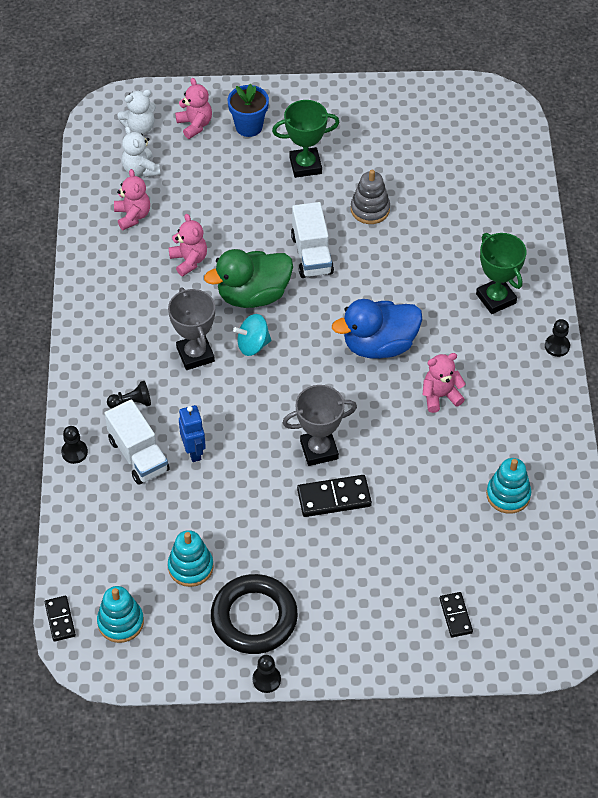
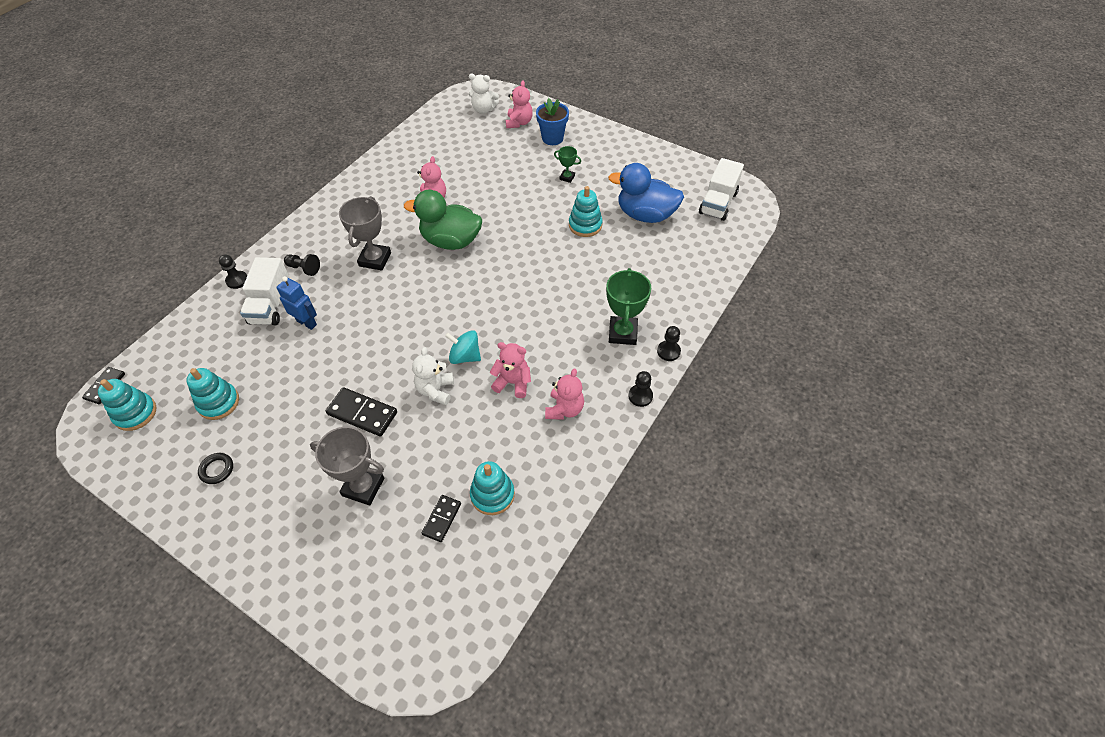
camera: 35 degrees right, 0 degrees up
(133, 216) = (426, 157): pink teddy bear -> pink teddy bear (564, 409)
(140, 169) = (459, 133): white teddy bear -> white teddy bear (436, 390)
(194, 451) = (307, 322): blue robot -> blue robot turned 75 degrees counterclockwise
(253, 345) = (418, 273): turquoise spinning top -> turquoise spinning top (465, 356)
(254, 617) = (217, 470): black ring -> black ring, size x0.42
(266, 679) = (173, 526): black pawn -> black pawn (668, 351)
(305, 165) = (567, 177): green trophy -> green trophy, size x0.53
(312, 254) = (516, 235): white truck -> white truck (718, 203)
(319, 450) = (388, 371): grey trophy -> grey trophy (363, 487)
(370, 209) = (585, 225): grey stacking toy -> turquoise stacking toy
(379, 345) = (503, 320): blue duck -> blue duck (645, 215)
(456, 615) = (355, 573): black domino -> black domino (442, 519)

